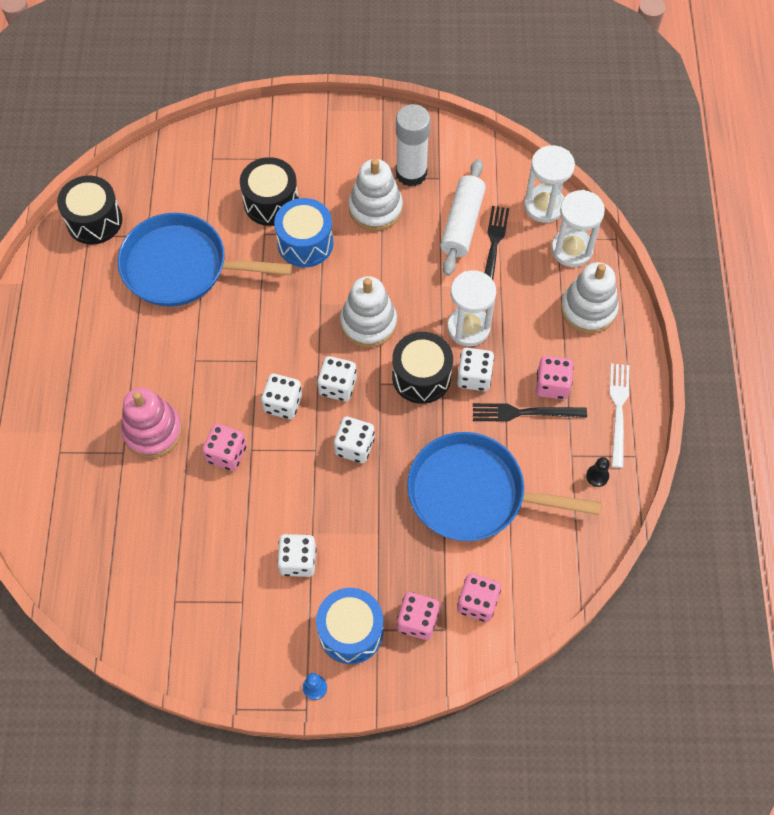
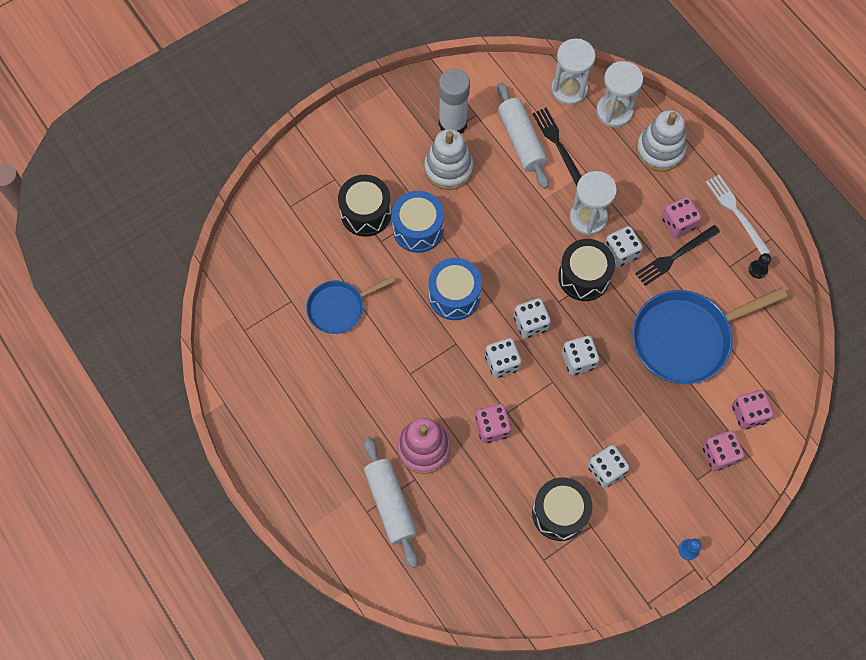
camera: 35 degrees left, 5 degrees up
(84, 459) = (391, 503): none -> white rolling pin
(94, 220) = (239, 315): black drum -> black drum (559, 513)
(181, 267) = (339, 308): blue pan -> blue pan, size x0.58
(350, 631) = (681, 494): blue drum -> blue drum (454, 295)
(368, 323) = (514, 261): white stacking toy -> none

